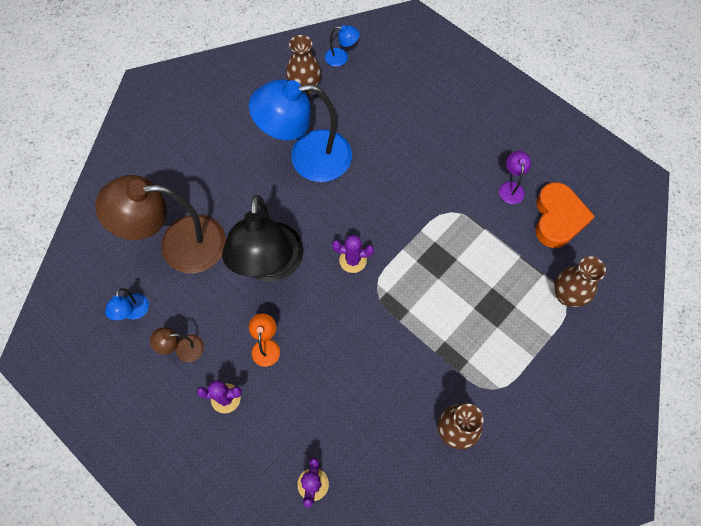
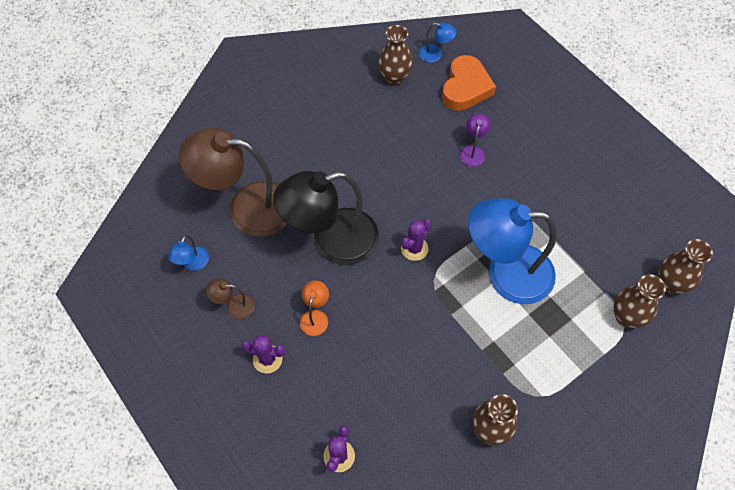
camera: 10 degrees right, 5 degrees down
(270, 266) = (332, 241): black lamp -> black lamp turned 60 degrees clockwise
(307, 157) = (386, 144): blue lamp -> blue lamp (506, 273)
(353, 260) = (414, 248): purple cactus -> purple cactus turned 60 degrees counterclockwise
(511, 187) = (586, 203): purple lamp -> purple lamp (473, 151)
(558, 218) = (629, 240): orange heart -> orange heart (465, 87)
(602, 255) = (670, 283): none -> brown vase

